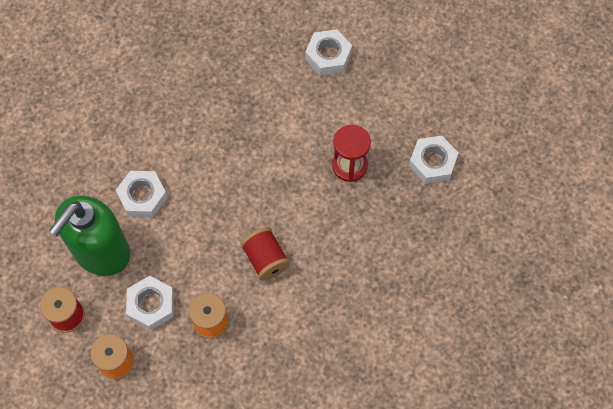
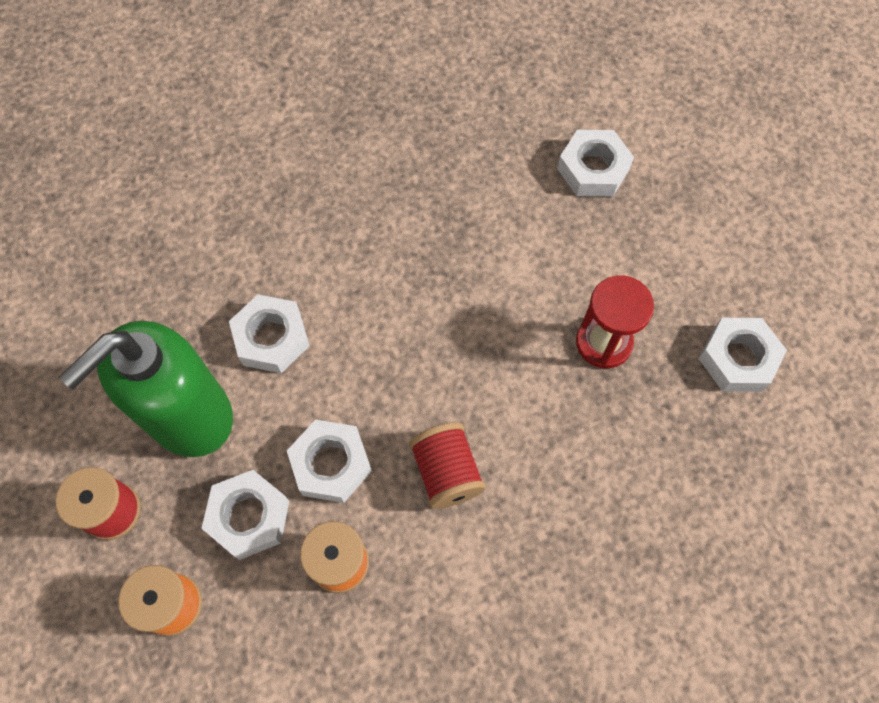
camera: 10 degrees right, 0 degrees up
(194, 266) = (331, 464): none -> white nut

